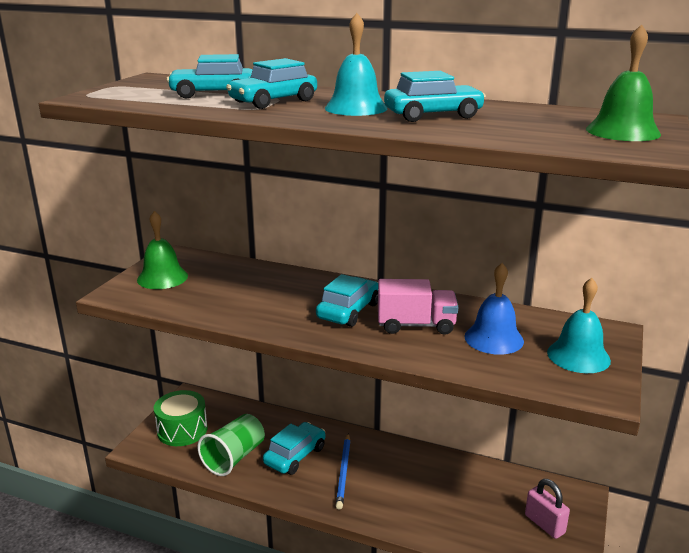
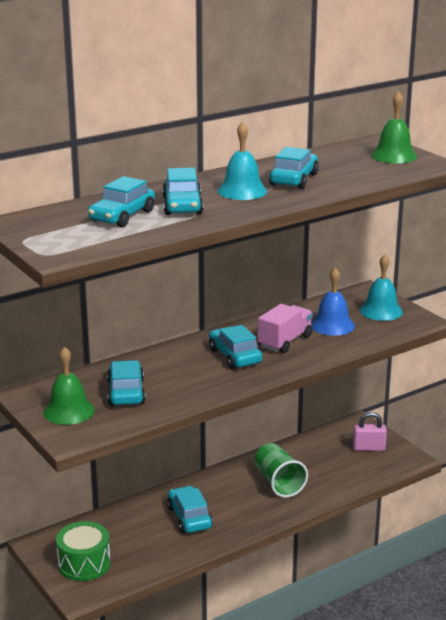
camera: 55 degrees left, 0 degrees up
(219, 288) = (126, 392): none -> turquoise car
(234, 457) = (156, 548): green cup -> green cup (278, 483)
(343, 472) = (234, 503): blue pencil -> none

